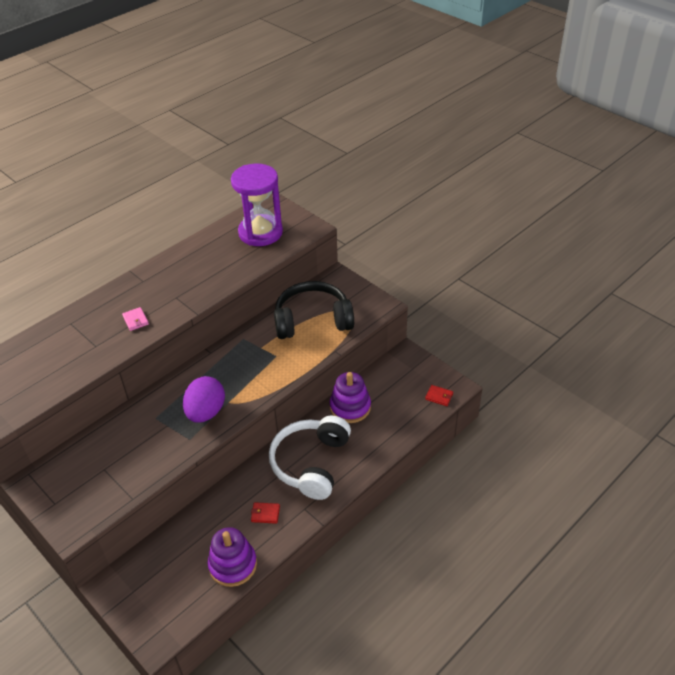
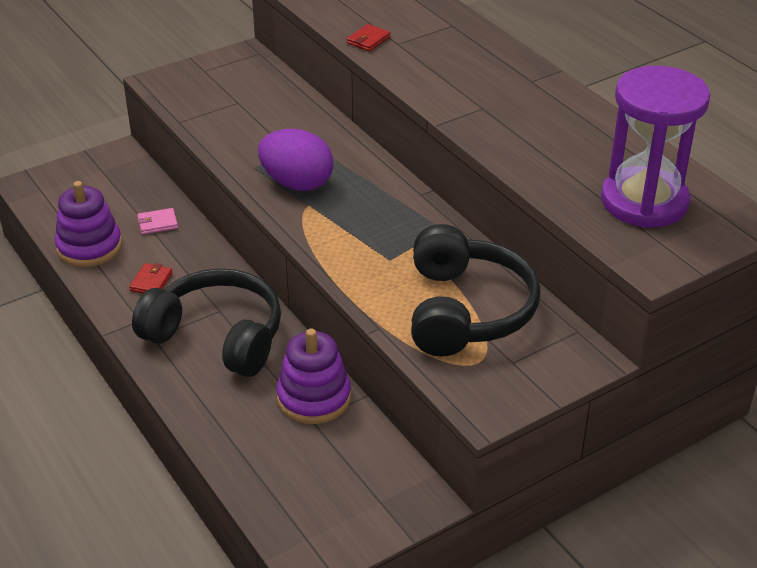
camera: 100 degrees right, 5 degrees down
(135, 320) = (440, 73): pink wallet -> pink wallet (157, 223)
(311, 463) = (217, 336): white headphones -> black headphones
(439, 396) = (295, 526): red wallet -> red wallet (368, 40)

